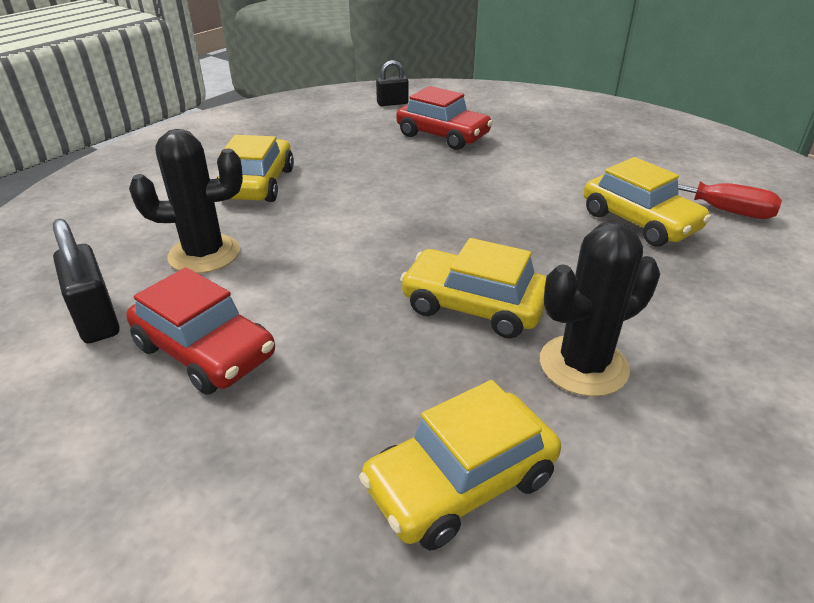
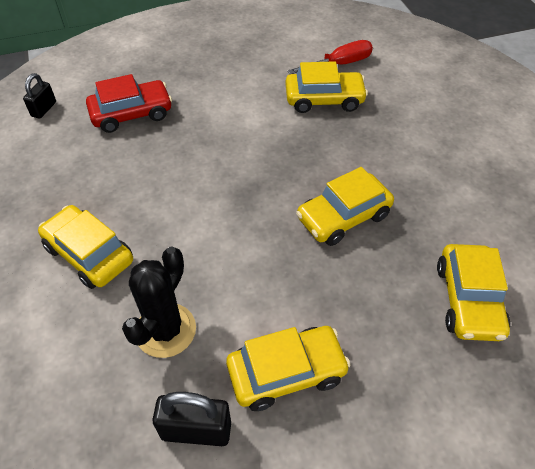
camera: 55 degrees left, 15 degrees up
(205, 351) = (286, 372): red car -> yellow car
(583, 365) = (422, 204): black cactus -> none

